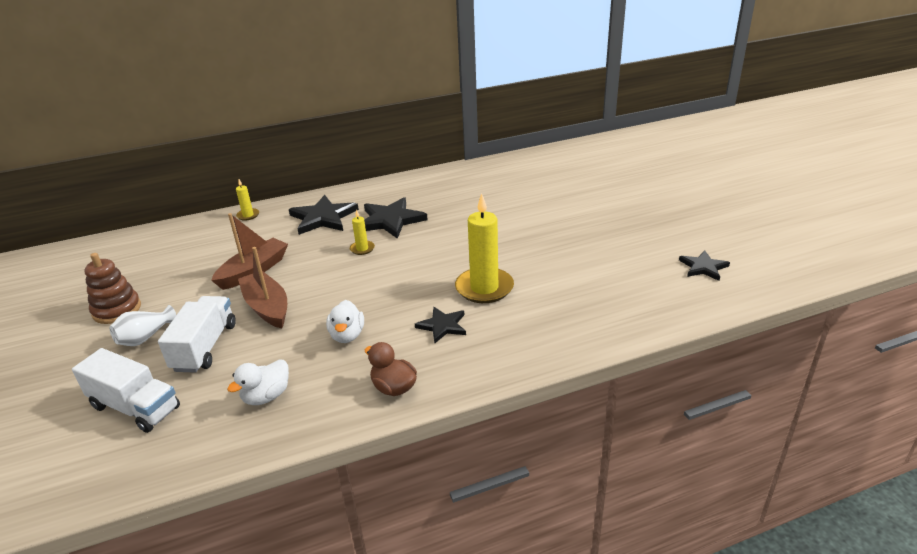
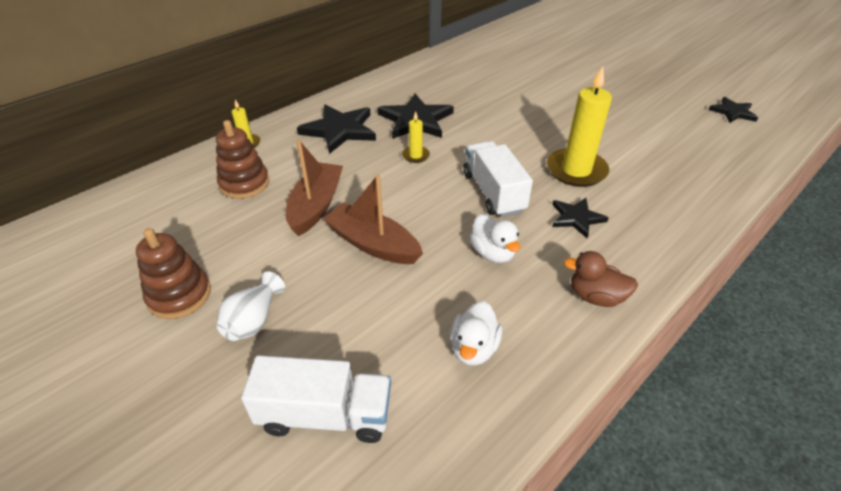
camera: 25 degrees left, 10 degrees up
(205, 347) = (343, 311): white truck -> white truck (493, 192)
(220, 245) = (244, 183): none -> brown stacking toy

